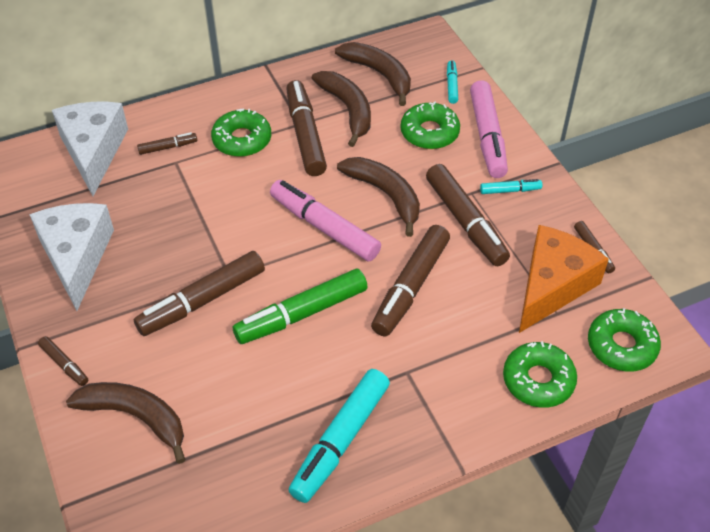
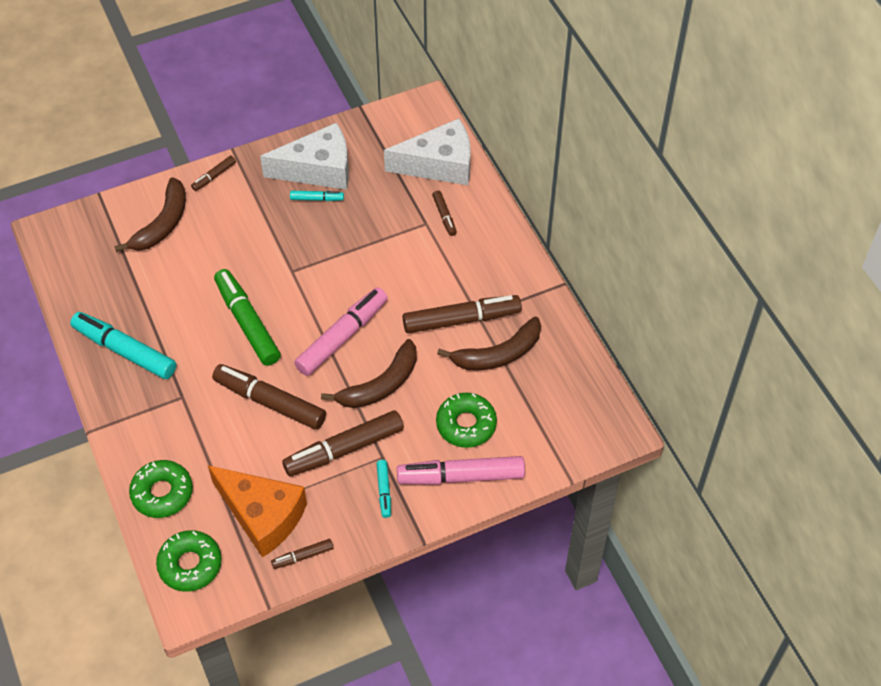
camera: 90 degrees right, 5 degrees up
(202, 301) = (266, 255): brown marker -> none
(242, 140) = (454, 270): green donut -> none
(379, 74) = (553, 382): brown banana -> none
(451, 85) = (539, 448): turquoise marker -> turquoise marker (317, 199)

